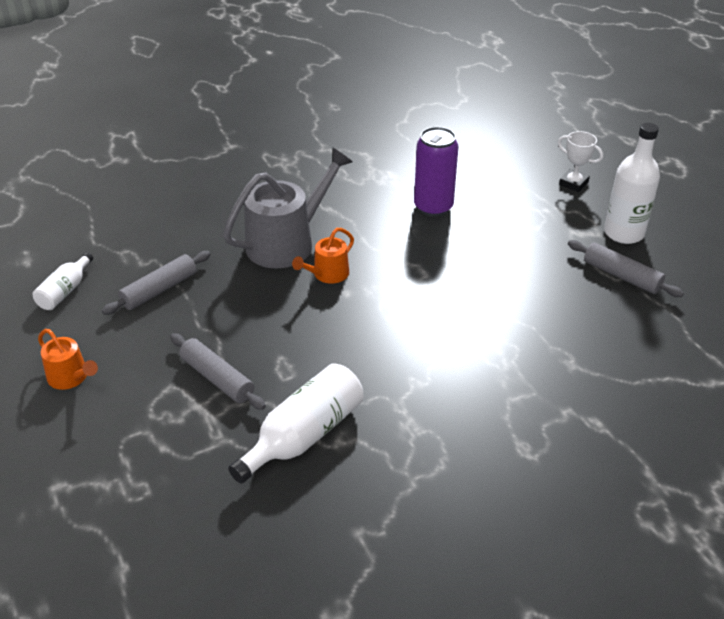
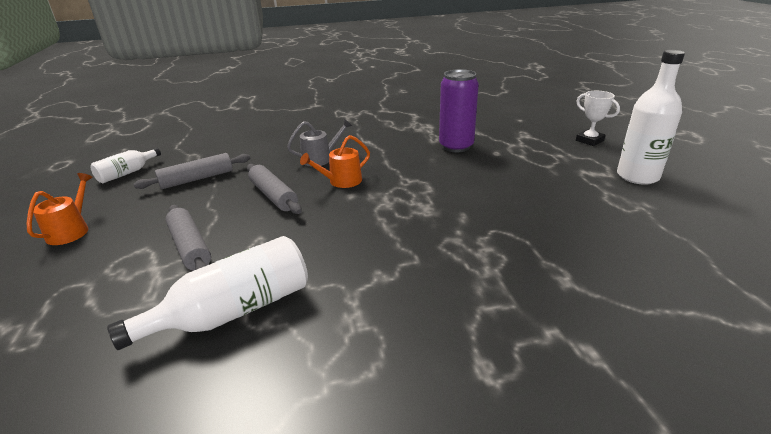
camera: 15 degrees right, 10 degrees down
(70, 377) = (71, 231): orange watering can -> orange watering can turned 135 degrees counterclockwise
(286, 243) = (320, 159): grey watering can -> grey watering can, size x0.51
(621, 276) = (633, 208): grey rolling pin -> grey rolling pin (273, 196)

